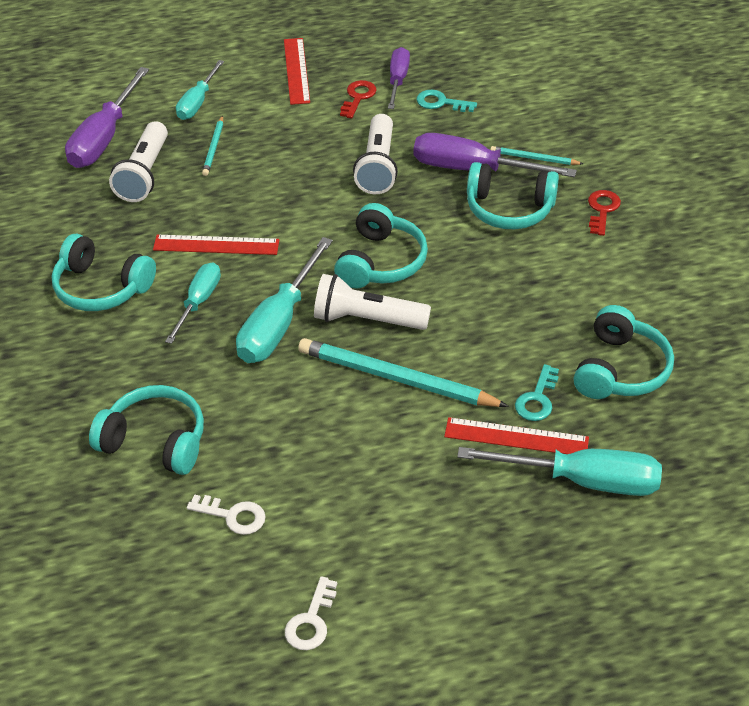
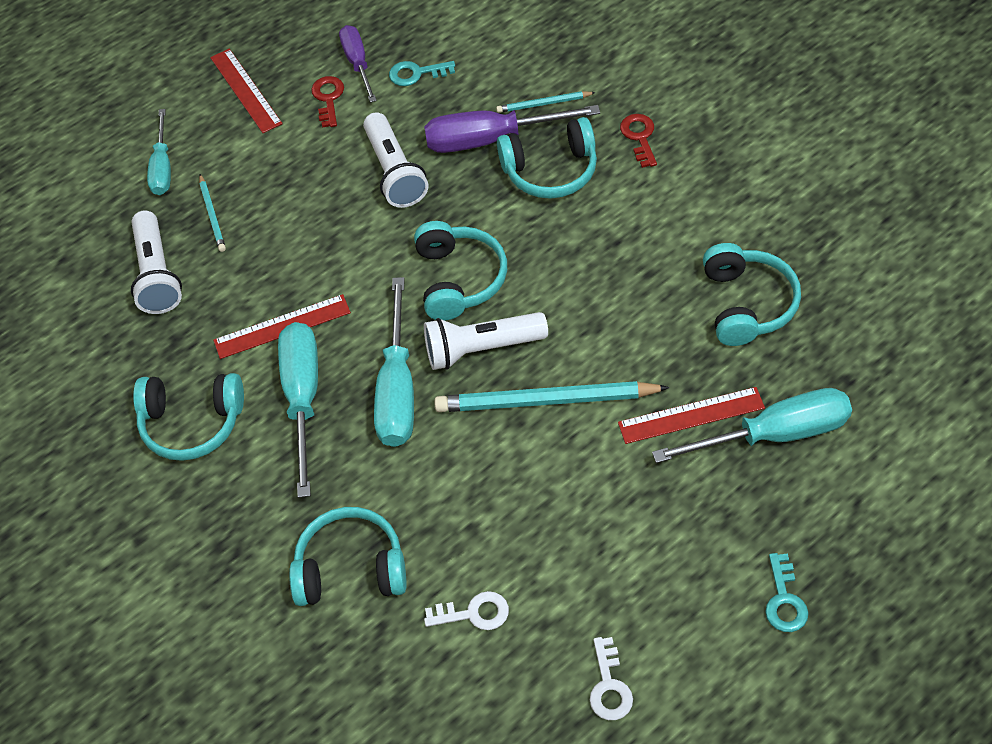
camera: 20 degrees left, 10 degrees up
(104, 138) = (87, 248): purple screwdriver -> none
(198, 302) = (303, 398): turquoise screwdriver -> turquoise screwdriver, size x1.61
(537, 399) = (688, 367): turquoise key -> turquoise key (784, 600)

